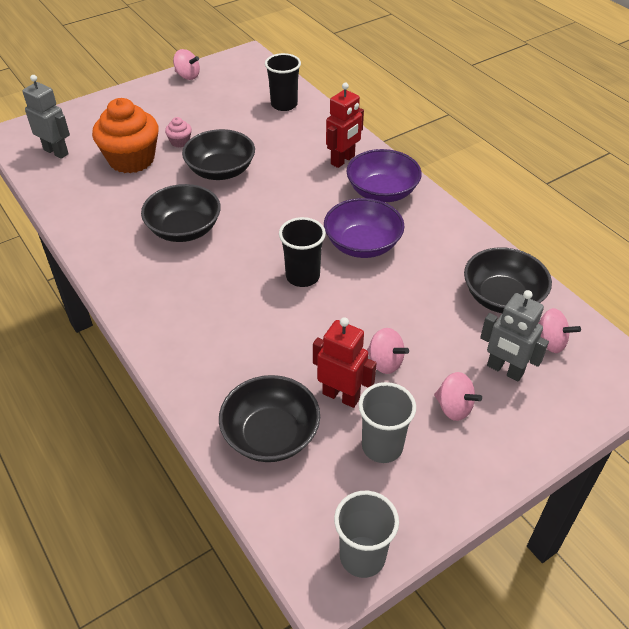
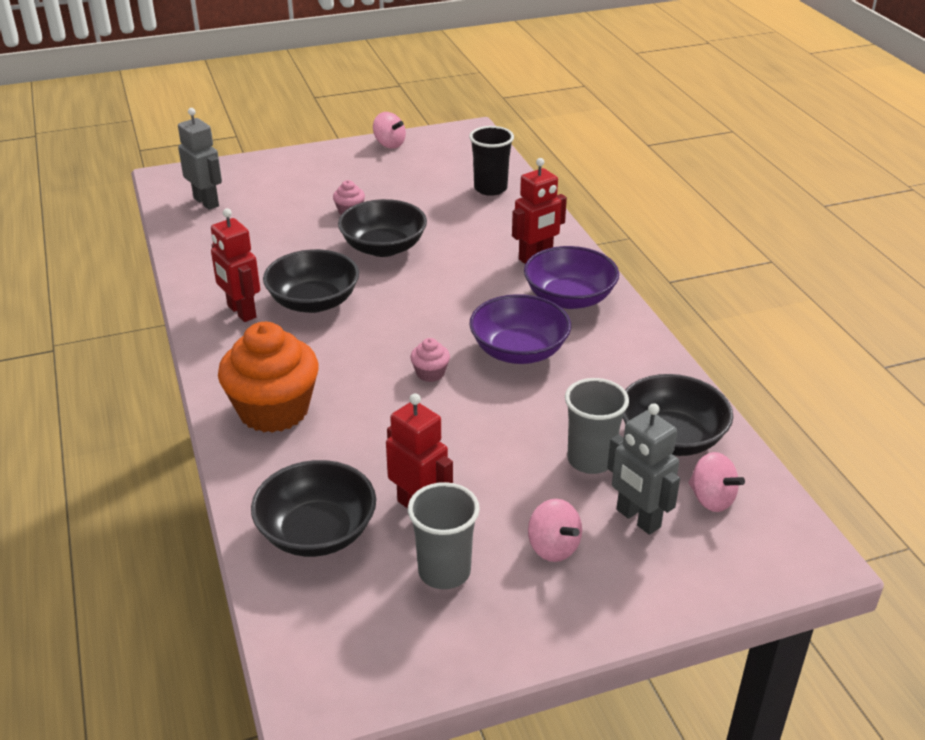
camera: 15 degrees right, 10 degrees down
(128, 249) = (241, 312): none -> red robot
(131, 159) = (286, 221): orange cupcake -> orange cupcake (274, 410)
(302, 276) = (430, 373): black cup -> pink cupcake
(362, 556) = (367, 683): grey cup -> grey cup (590, 460)
(385, 362) = (489, 482): pink spinning top -> none

